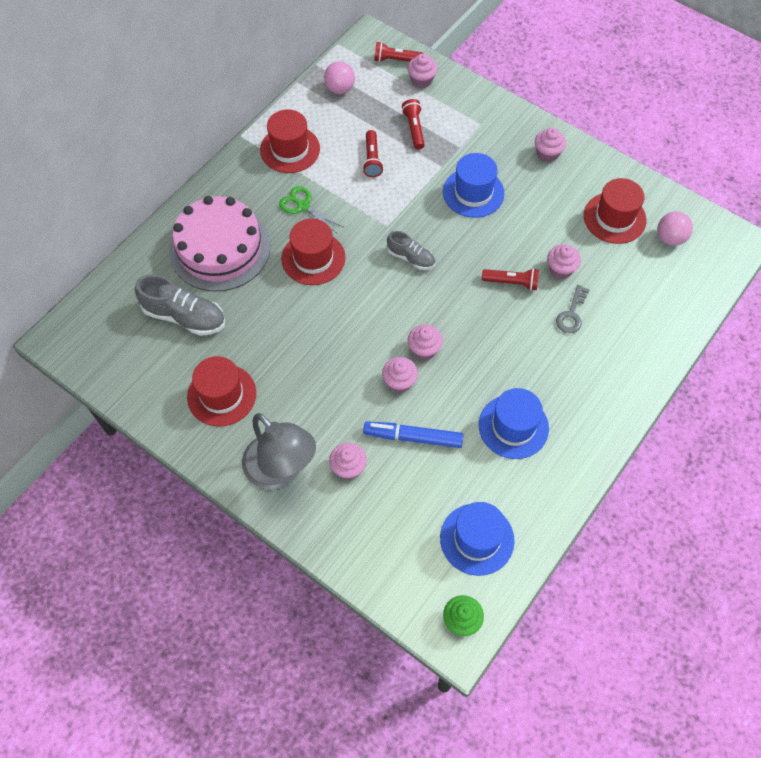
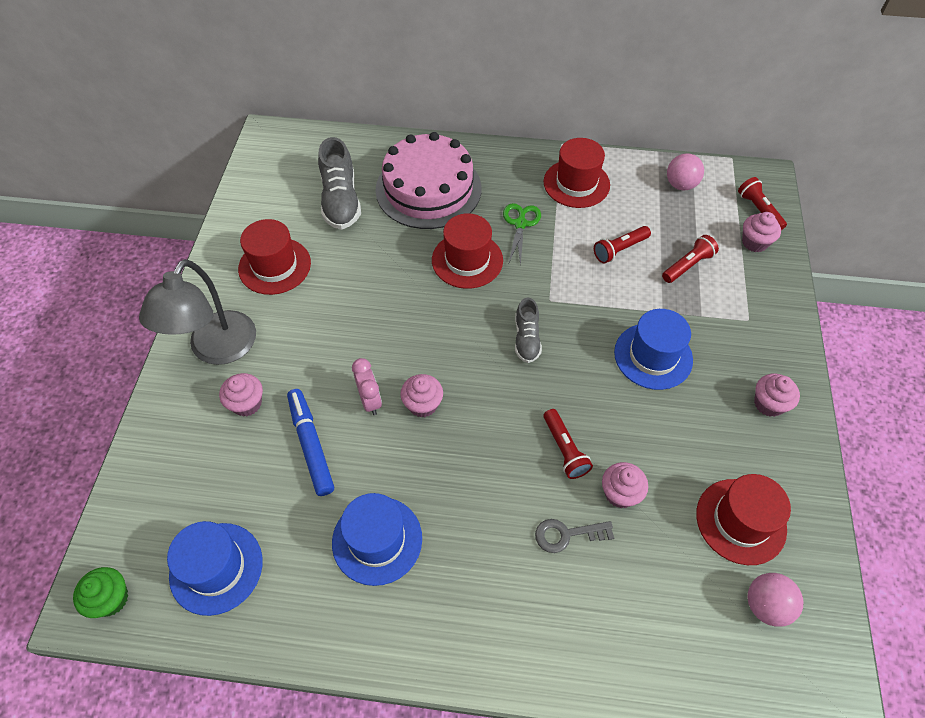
camera: 60 degrees right, 5 degrees down
(399, 382) = (370, 400): pink cupcake -> pink clock

